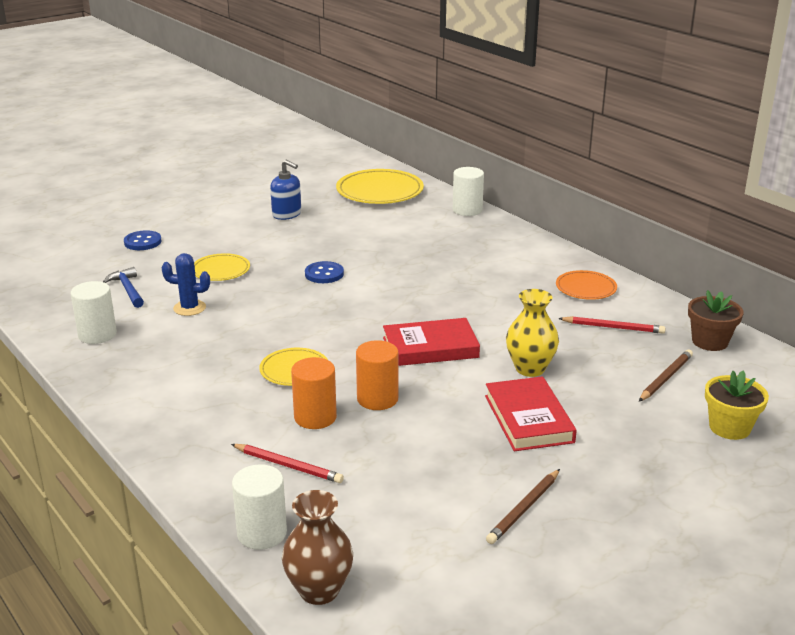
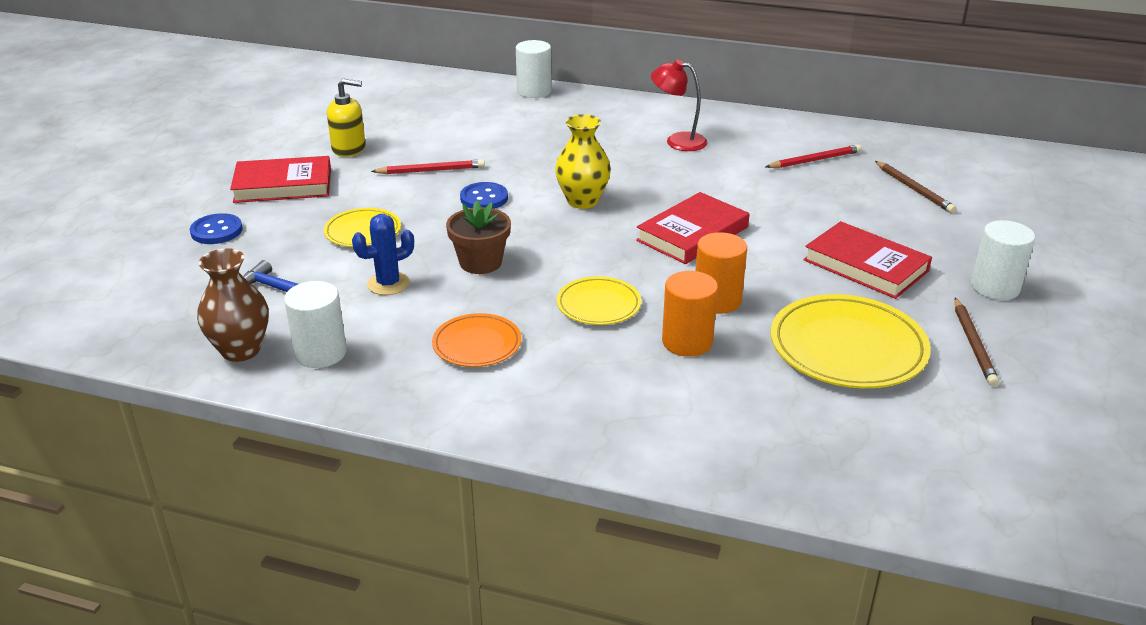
camera: 35 degrees left, 5 degrees up
(216, 226) = (283, 185): none -> red book
(262, 533) = (804, 474): white cylinder -> white cylinder (995, 287)
(287, 214) = (349, 149): blue soap dispenser -> yellow soap dispenser
(288, 466) = (732, 399): red pencil -> red pencil (431, 170)
(319, 590) = (929, 498): brown vase -> brown vase (241, 350)
(380, 191) = (417, 96): yellow plate -> yellow plate (847, 347)
(522, 278) = (678, 141): none -> red lamp
(530, 368) = (803, 221): yellow vase -> yellow vase (582, 201)
(586, 288) = (744, 133): orange plate -> orange plate (477, 344)
(665, 378) = (914, 189): brown pencil -> brown pencil turned 150 degrees clockwise
(710, 341) = (901, 147): brown flower pot -> brown flower pot (480, 262)
(729, 427) = (1012, 212): yellow flower pot -> none

